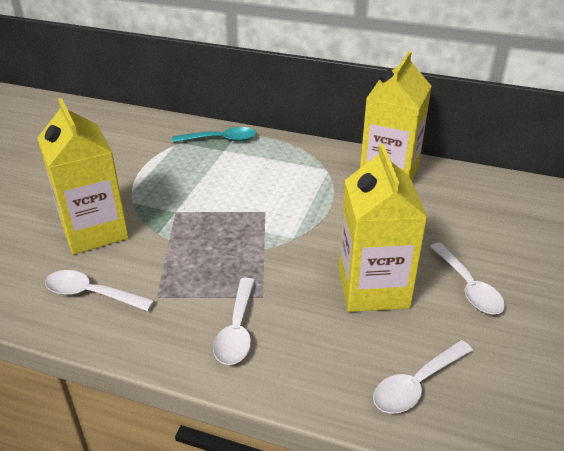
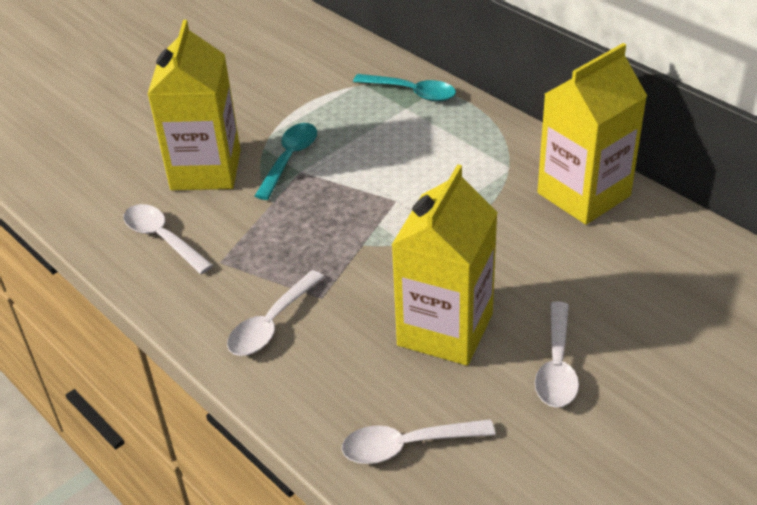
camera: 30 degrees right, 5 degrees up
(160, 205) = (289, 159): none -> turquoise spoon

